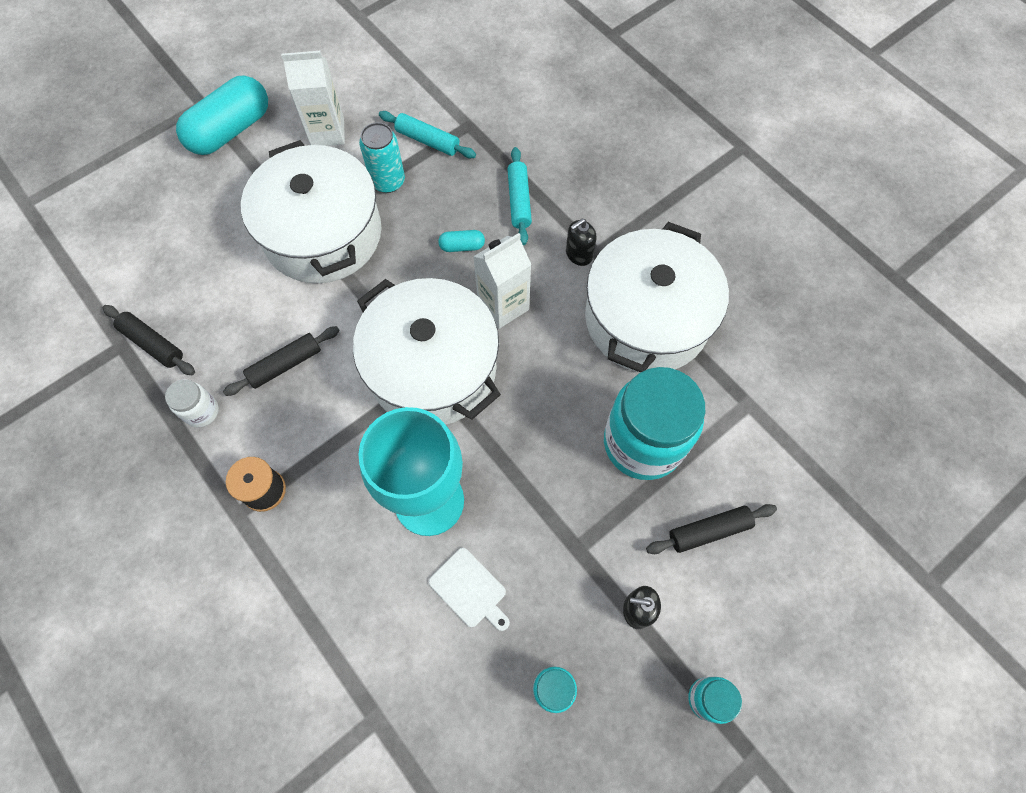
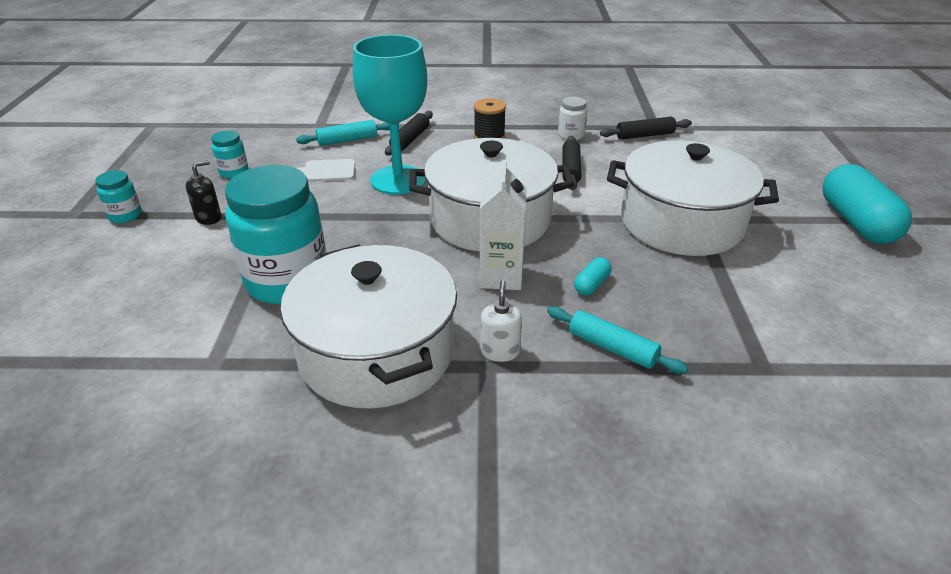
camera: 130 degrees right, 30 degrees down
(327, 132) = (817, 270): white carton -> none
(388, 181) = (717, 278): turquoise can -> none
(427, 141) = (758, 326): turquoise rolling pin -> turquoise rolling pin (347, 140)
(578, 254) = (500, 351): black soap dispenser -> white soap dispenser
(709, 531) = (185, 273): black rolling pin -> black rolling pin (410, 139)

